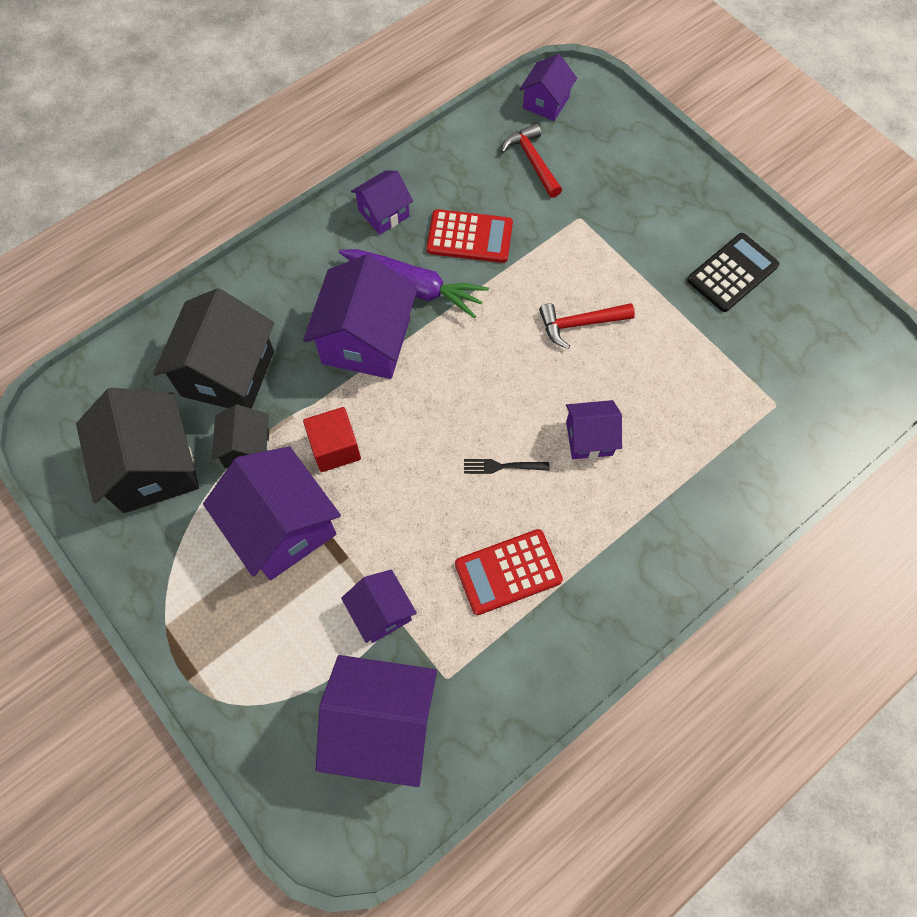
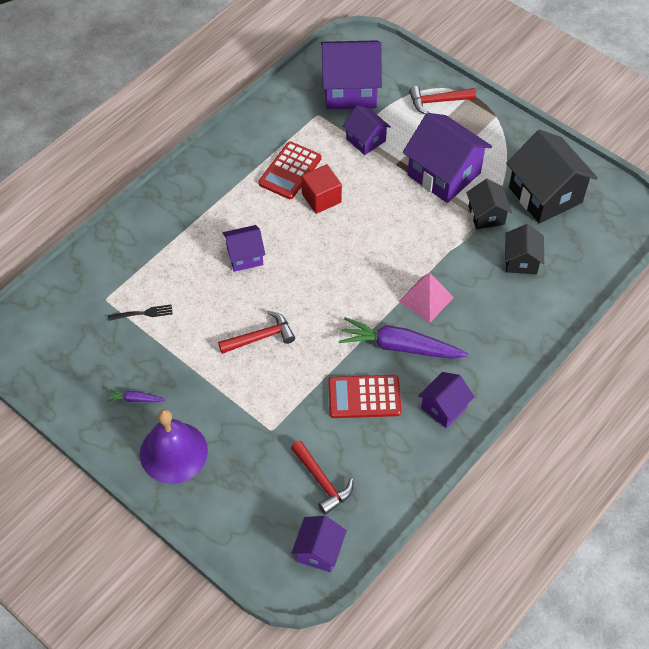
camera: 170 degrees right, 10 degrees down
(228, 373) = (521, 261): black house -> black house, size x0.55
(247, 673) = (437, 101): none -> red hammer
(335, 448) = (425, 224): red cube -> red cube (321, 198)
(366, 341) = (426, 299): purple house -> pink pyramid
(502, 466) = (304, 230): black fork -> black fork (143, 313)
(508, 572) = (290, 171): red calculator -> red calculator turned 150 degrees clockwise
(688, 211) = (173, 452): none -> purple bell
(732, 273) = (135, 399): black calculator -> purple carrot

